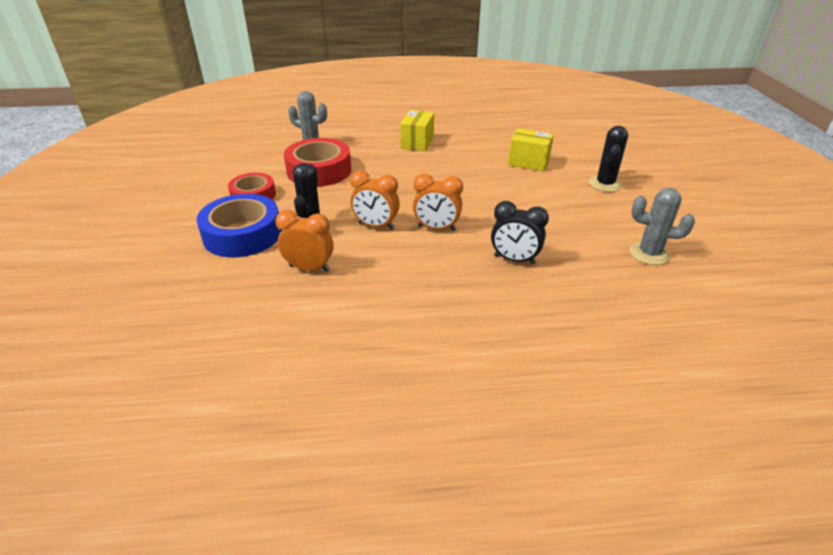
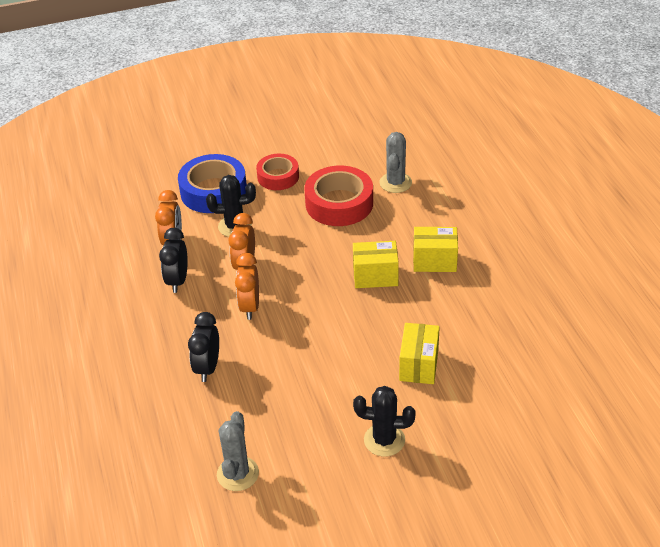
camera: 80 degrees right, 5 degrees up
(377, 269) = (178, 281): none -> black clock
(423, 166) = (375, 276): none -> yellow box

